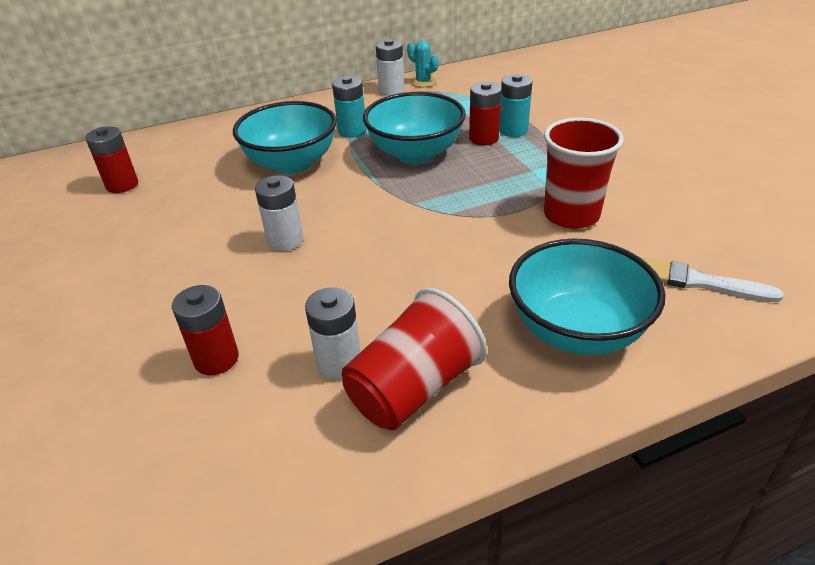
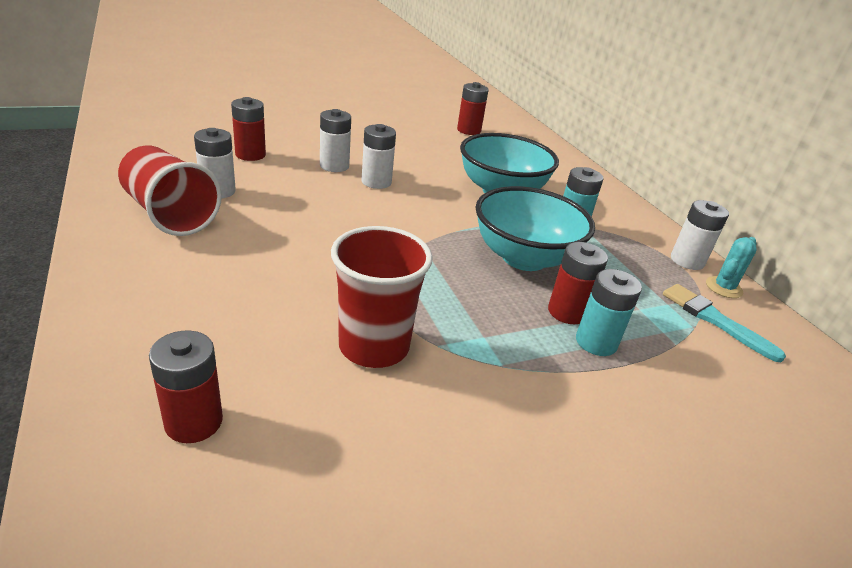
camera: 85 degrees right, 5 degrees down
(245, 277) = (334, 166): none -> white battery
(465, 90) = (715, 320): none -> turquoise brush
(576, 331) = (177, 302): turquoise bowl -> none
(700, 282) = (194, 422): white brush -> red battery

